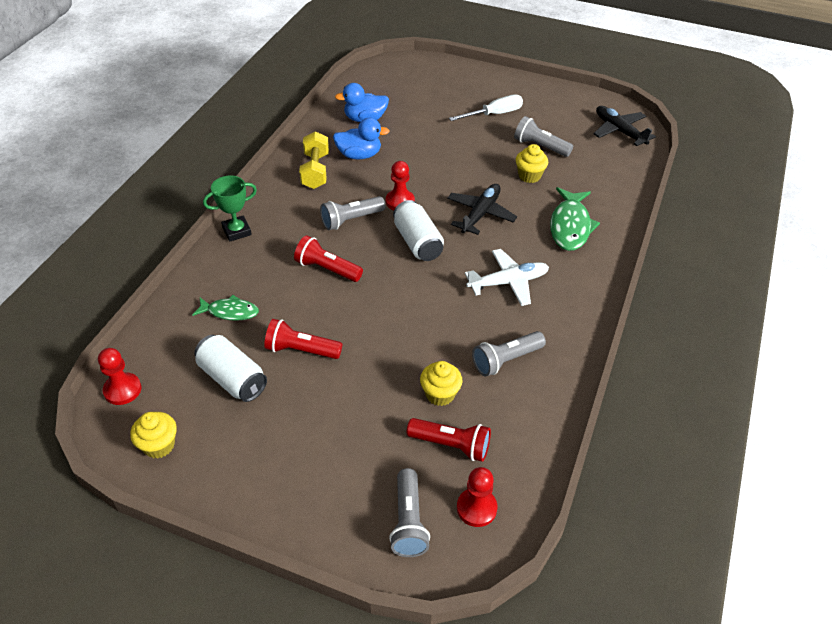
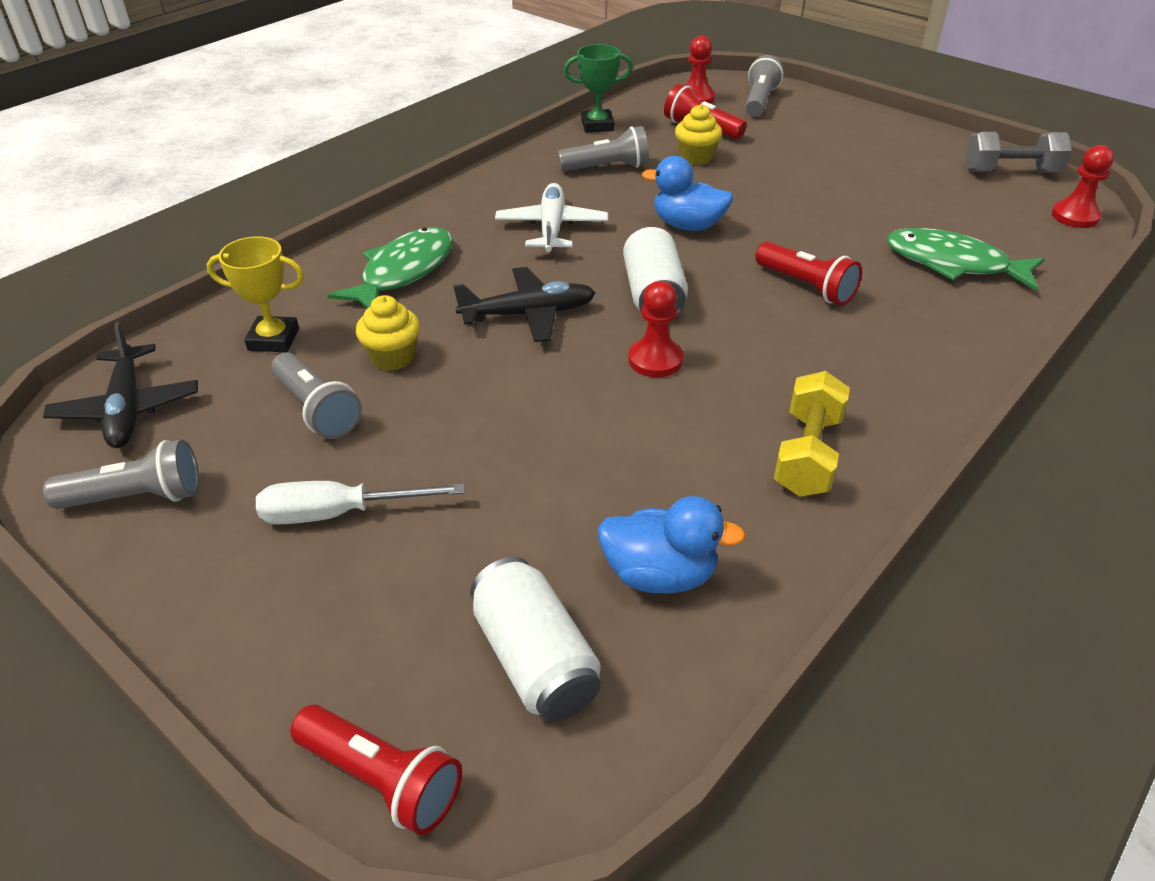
camera: 160 degrees left, 5 degrees down
(159, 445) = (1010, 172): yellow cupcake -> grey dumbbell
(230, 312) = (953, 264): green fish -> green fish, size x1.62
(232, 379) = (937, 204): white can -> white can (535, 660)
(237, 231) = (962, 367): green trophy -> green trophy (597, 125)
(301, 350) = (851, 213): red flashlight -> red flashlight (381, 779)
(351, 220) = (753, 347): grey flashlight -> grey flashlight (136, 497)
(359, 155) = (703, 472): blue duck -> blue duck (687, 225)
(480, 214) = (528, 314): black plane -> black plane turned 150 degrees counterclockwise
(508, 282) = (551, 228): white plane -> white plane turned 90 degrees clockwise
(595, 172) = (273, 339): none -> yellow trophy

